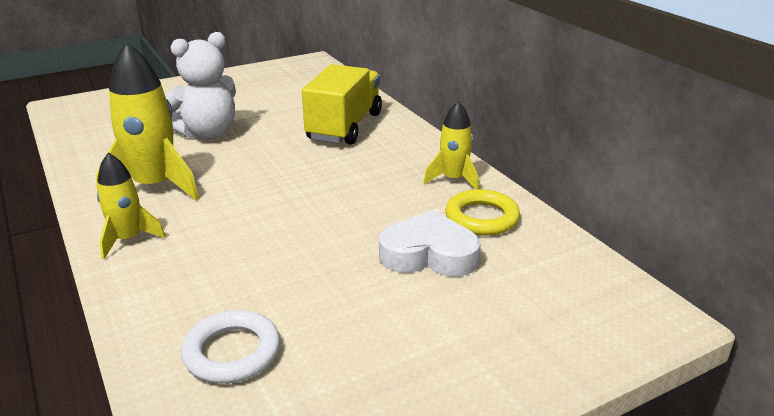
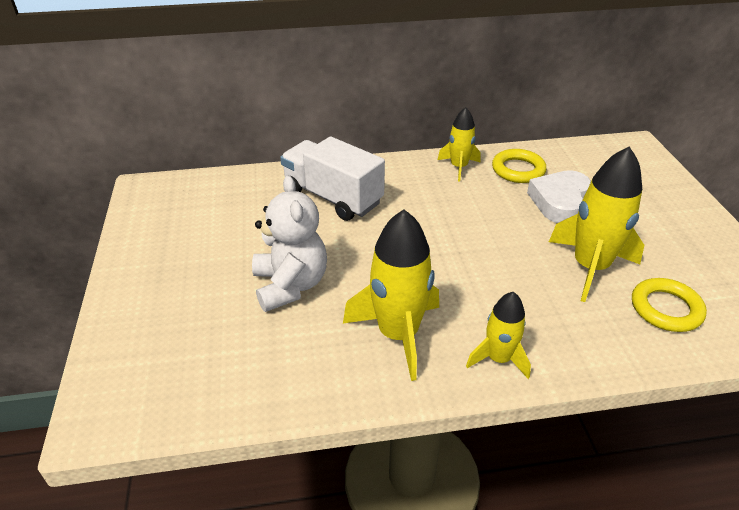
camera: 70 degrees left, 10 degrees up
(232, 352) = (666, 309): white ring -> yellow ring
(296, 286) = (590, 267): none -> yellow rocket
(344, 127) = (333, 197): yellow truck -> white truck

